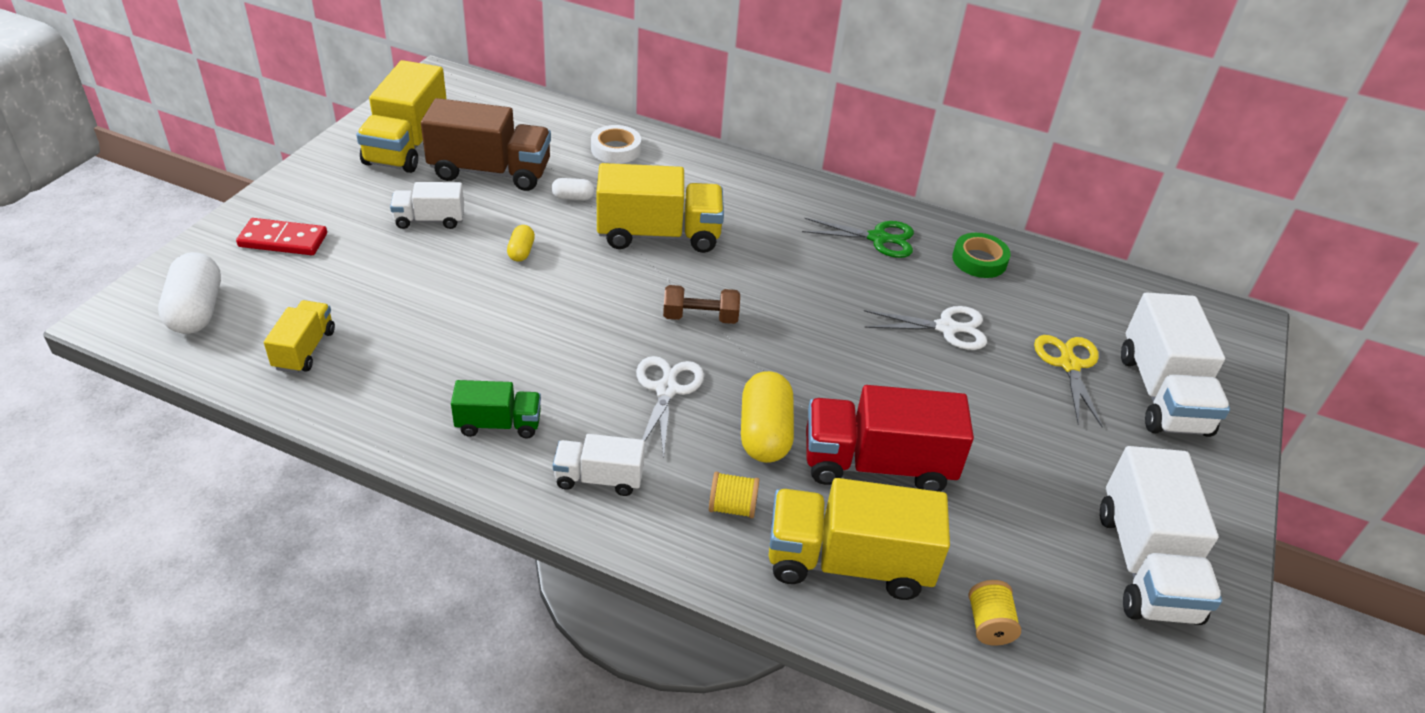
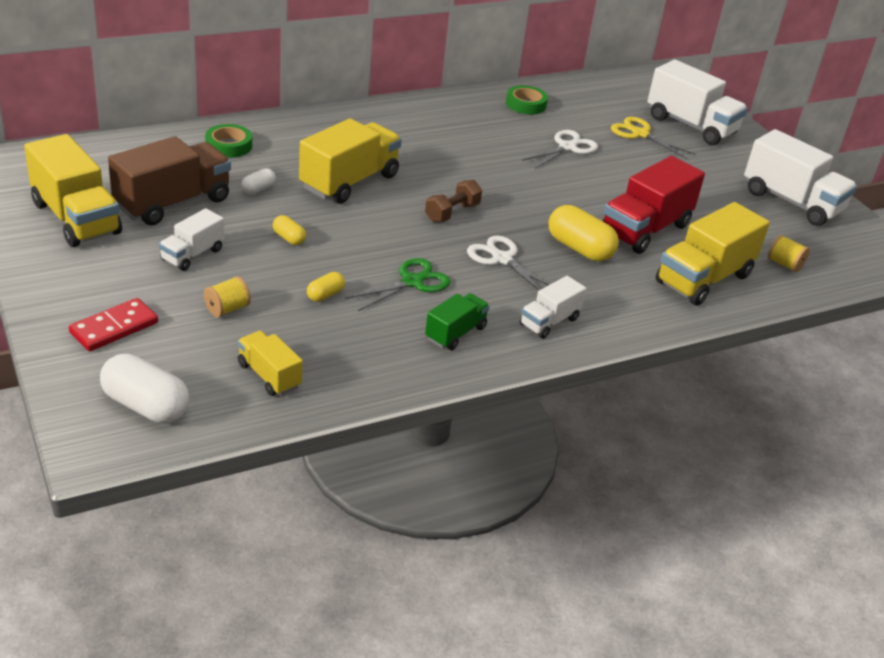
camera: 50 degrees left, 5 degrees down
(461, 316) = (325, 295): none -> yellow capsule
(616, 149) = (228, 146): white tape -> green tape
(732, 507) = (624, 291): yellow spool -> yellow spool (227, 309)
(878, 238) = (462, 119): green scissors -> green scissors (412, 282)

